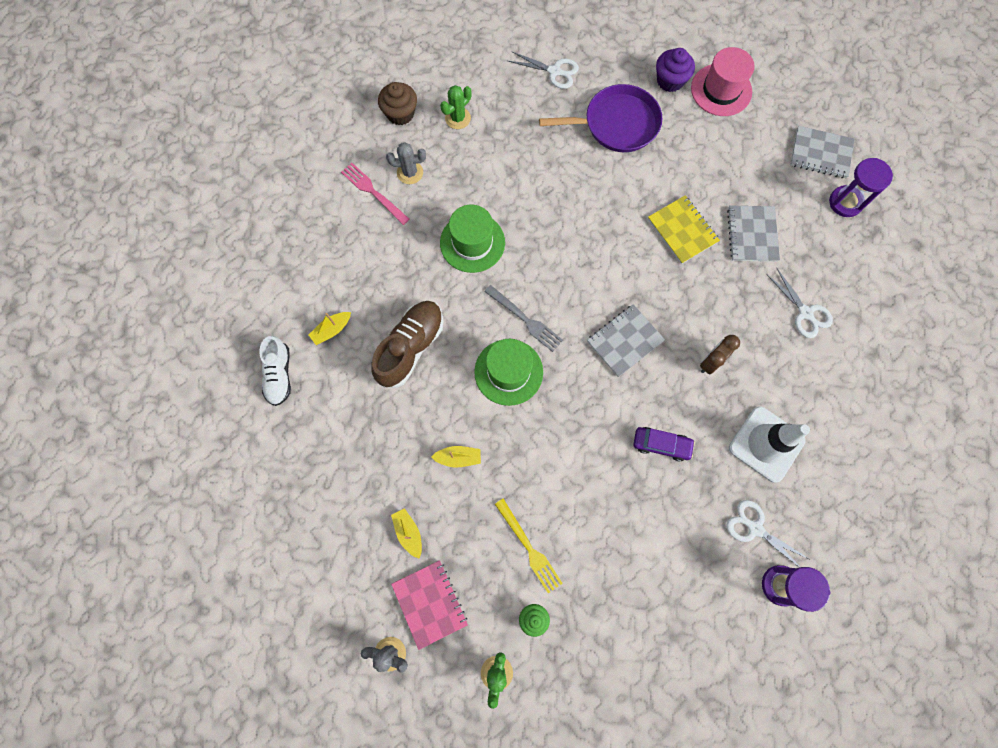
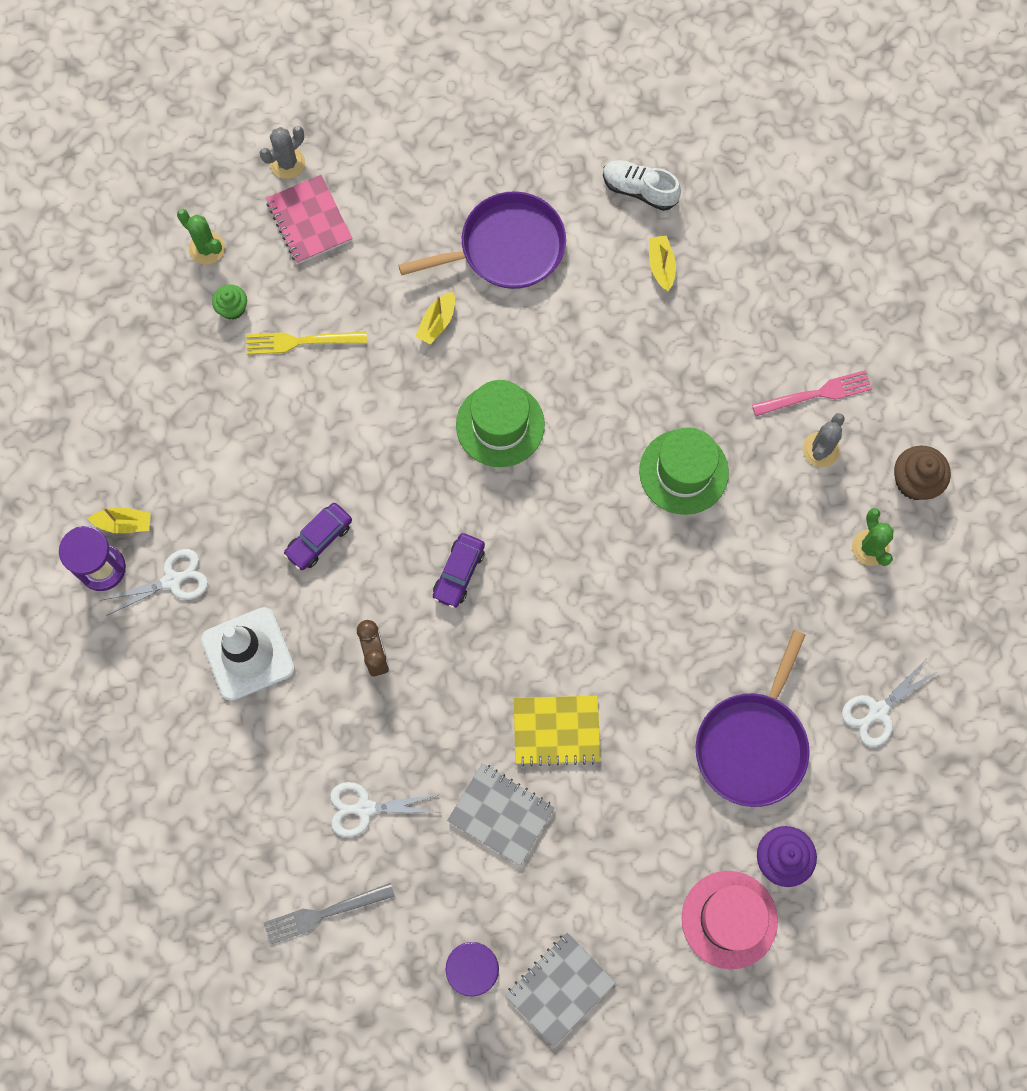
camera: 120 degrees right, 0 degrees up
(373, 442) = (506, 247): none -> purple pan
(408, 532) = (390, 235): yellow boat -> yellow boat (124, 523)
(411, 347) = (591, 337): brown shoe -> none
(430, 603) = (309, 221): pink notebook -> pink notebook turned 60 degrees clockwise
(525, 320) = (551, 477): grey fork -> grey fork (324, 913)
(625, 341) = (459, 573): grey notebook -> purple car

